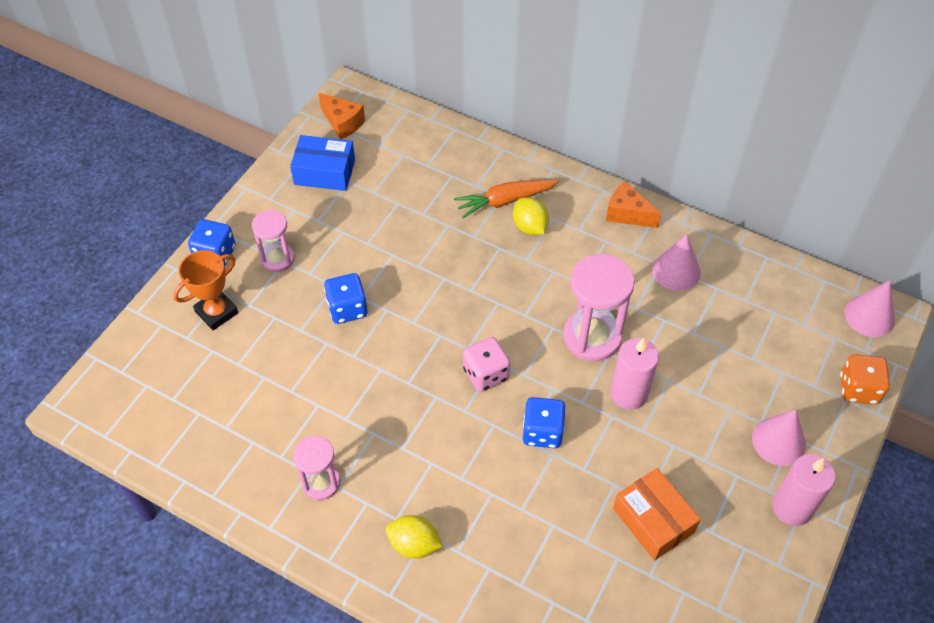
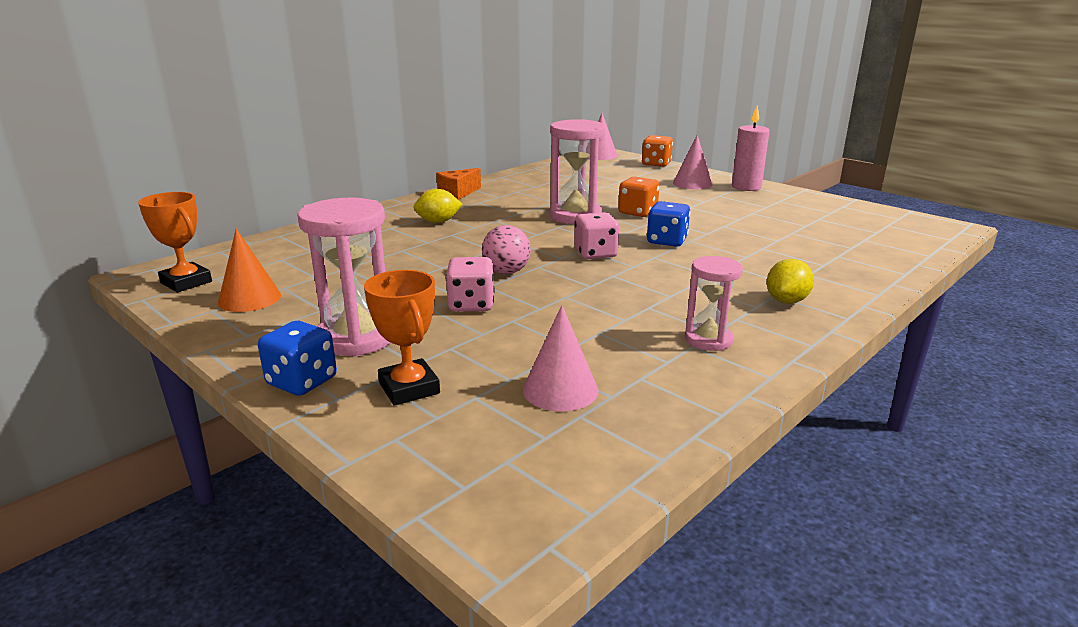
camera: 75 degrees left, 30 degrees down
(278, 259) = (357, 338): pink hourglass -> pink hourglass, size x1.65
(324, 172) = (249, 298): blue box -> orange cone
(343, 123) = (186, 282): orange cheese -> orange trophy
(347, 309) = (471, 305): blue dice -> pink dice
(420, 315) = (506, 272): none -> pink ball
(505, 201) = (397, 226): orange carrot -> none
(628, 394) = (637, 212): pink candle -> orange dice
(653, 520) = (757, 219): orange box -> none
(676, 271) = (528, 188): pink cone -> pink cone (560, 390)

